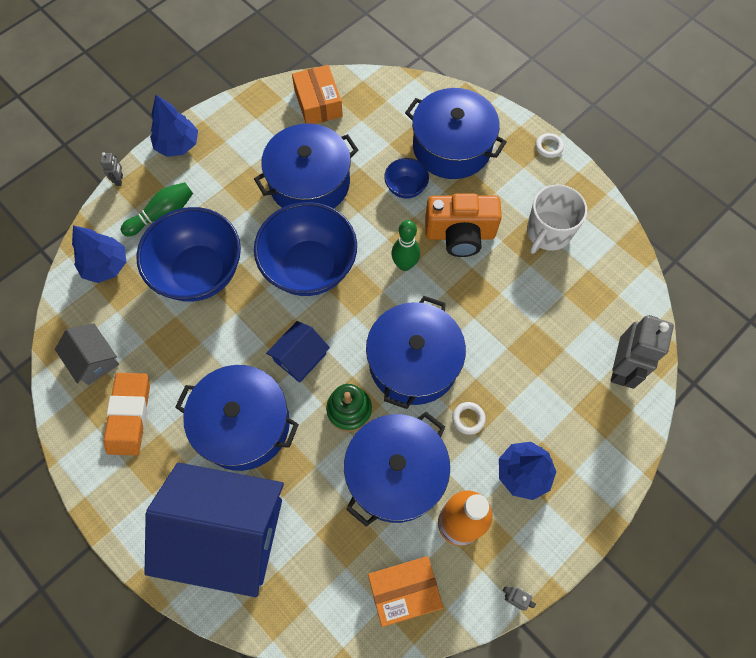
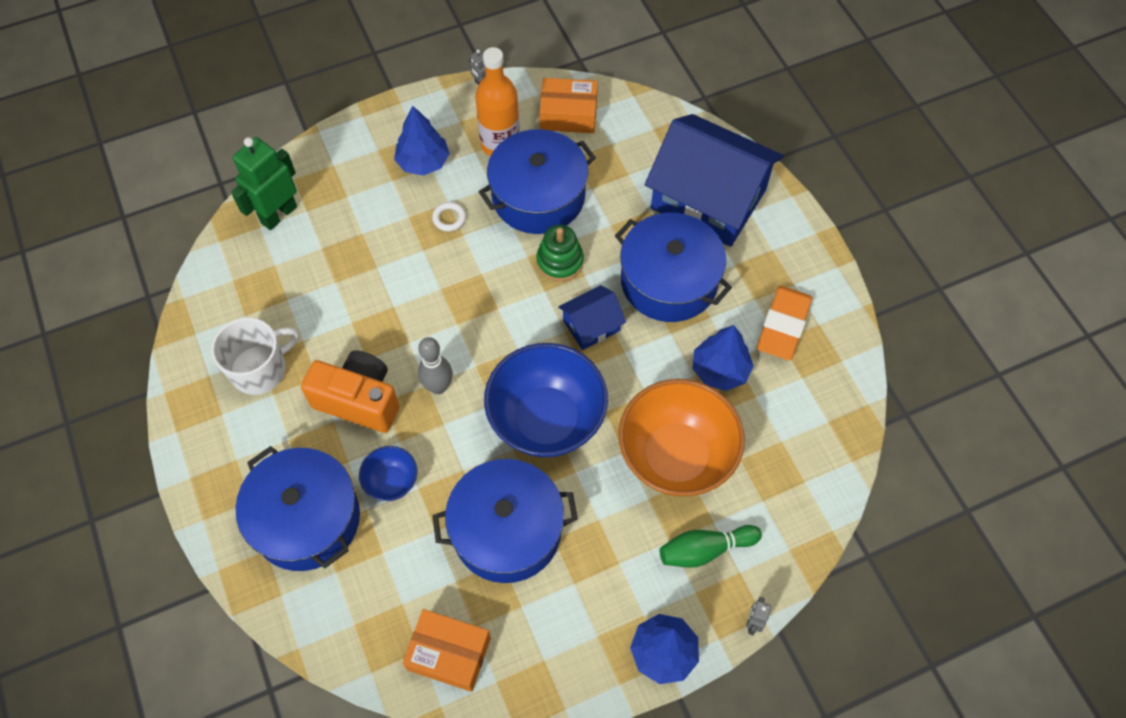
camera: 160 degrees left, 5 degrees down
(94, 360) = (814, 394): grey house -> none
(106, 266) = (787, 502): blue tree -> blue tree (720, 370)
(199, 272) = (676, 456): blue bowl -> orange bowl
(318, 103) = (449, 654): orange box -> orange box turned 75 degrees counterclockwise
(404, 264) = (438, 386): green bowling pin -> grey bowling pin
(413, 362) = (477, 284): blue pot -> none
(548, 147) = (189, 476): white ring -> none
(621, 368) = (278, 214): grey robot -> green robot

